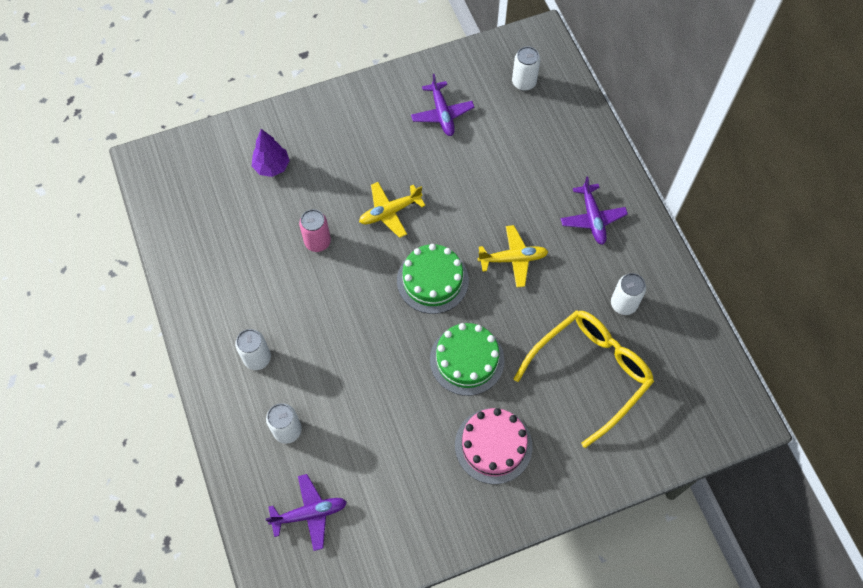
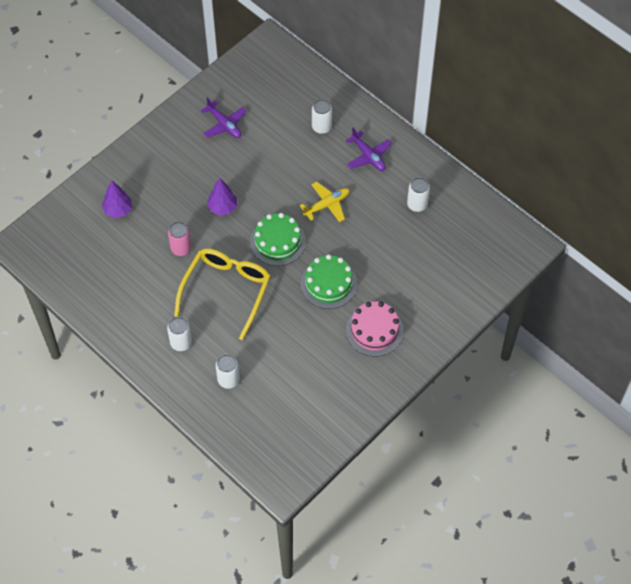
camera: 25 degrees left, 5 degrees down
(309, 513) = (273, 424): purple plane -> none
(390, 212) = (223, 208): yellow plane -> purple tree
(524, 82) = (273, 80): white can -> white can (321, 127)
(589, 373) = (416, 258): yellow glasses -> yellow glasses (226, 291)

